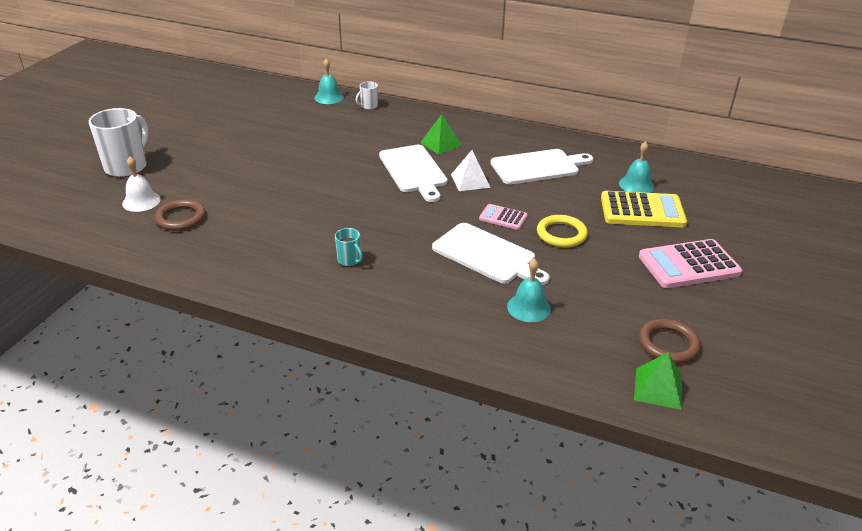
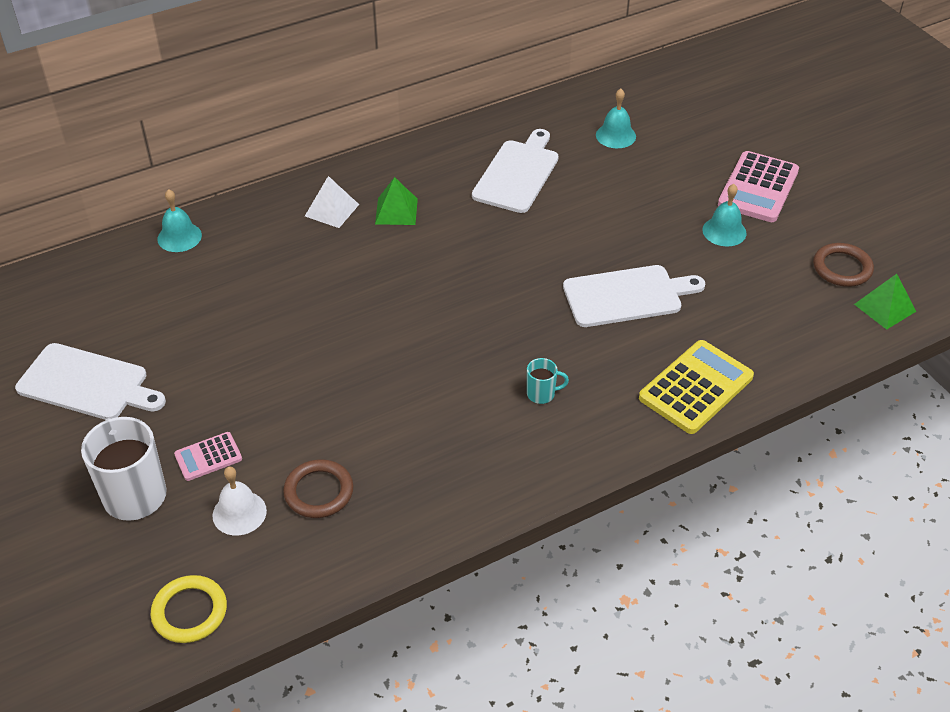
camera: 50 degrees left, 10 degrees up
(368, 106) = (244, 217): white mug -> none
(413, 171) = (427, 260): white cutting board -> white cutting board (87, 384)
(470, 181) = (491, 232): white pyramid -> white pyramid (332, 210)
(503, 217) = (578, 249): pink calculator -> pink calculator (208, 457)
(528, 307) = (726, 316): turquoise bell -> turquoise bell (724, 231)
(561, 234) = (642, 230): yellow ring -> yellow ring (189, 612)
(642, 211) = (658, 160): yellow calculator -> yellow calculator (696, 388)

